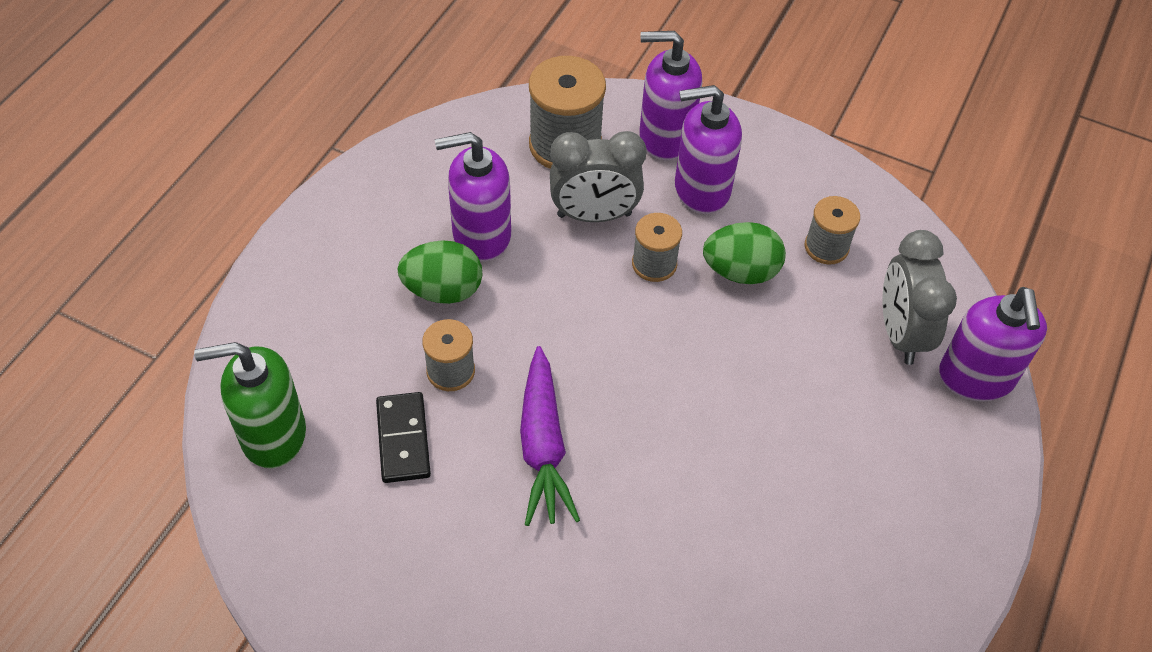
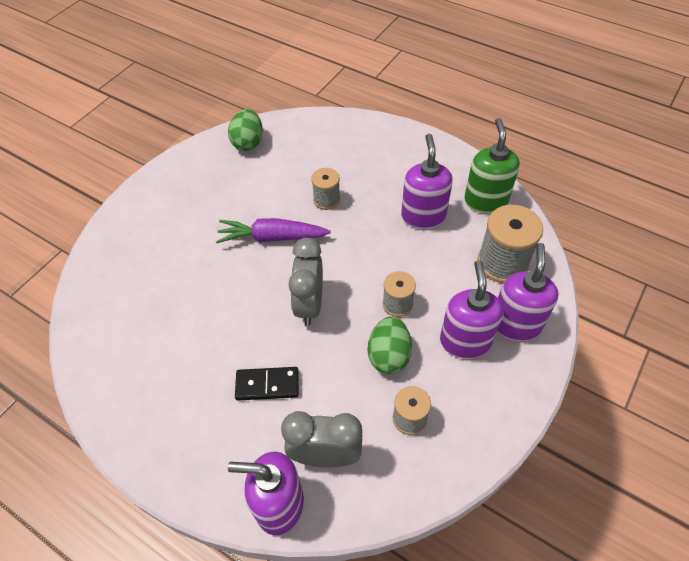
camera: 100 degrees right, 0 degrees up
(273, 435) = (298, 134): green soap dispenser -> green soap dispenser (485, 200)
(403, 439) = (287, 180): black domino -> black domino (267, 385)
(443, 290) = (382, 198): green egg -> green egg (248, 142)
(594, 215) = (439, 274): grey clock -> grey clock (309, 304)

